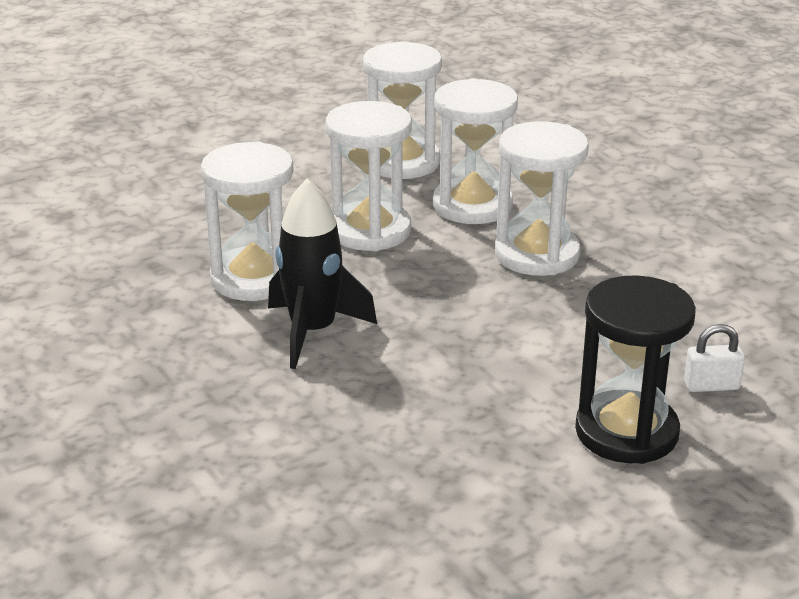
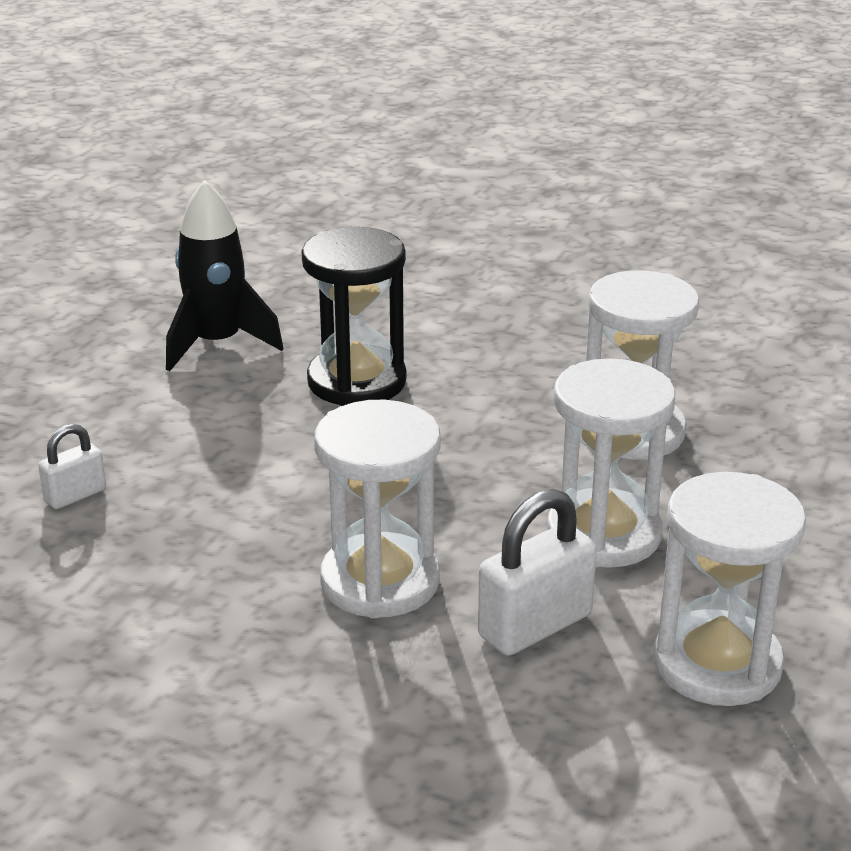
camera: 145 degrees right, 0 degrees up
(313, 332) = (502, 406): black rocket -> black rocket (217, 344)
(472, 205) = (535, 626): white hourglass -> white padlock
(626, 432) = (134, 425): black hourglass -> black hourglass (357, 381)

